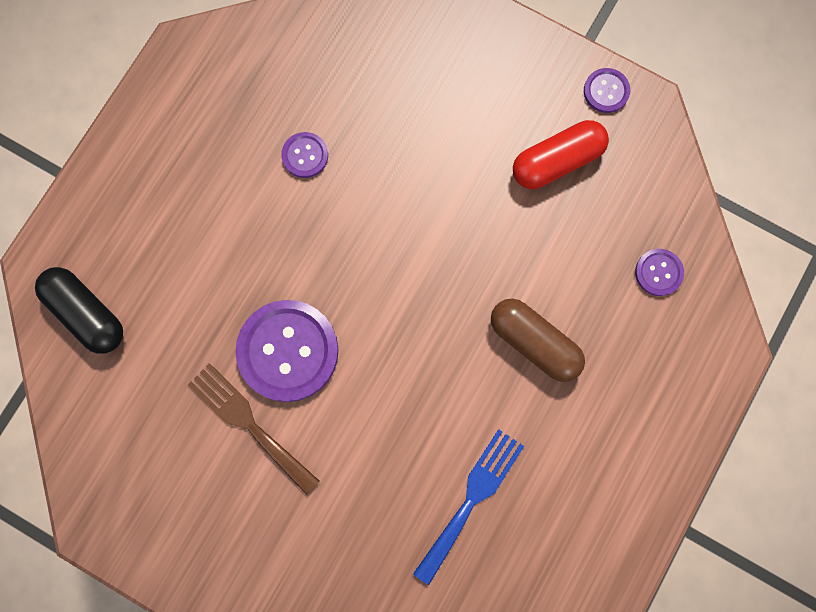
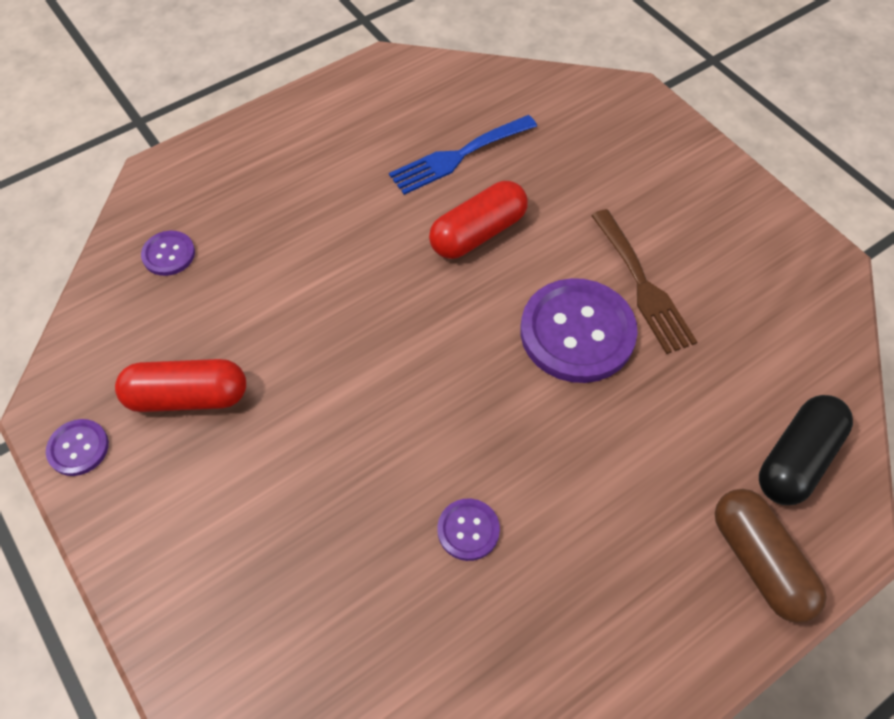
camera: 155 degrees left, 20 degrees down
(86, 313) = (797, 459): black capsule -> black capsule turned 60 degrees clockwise
(412, 416) = (478, 233): none -> red capsule
(534, 342) = (327, 245): brown capsule -> brown capsule (759, 562)

